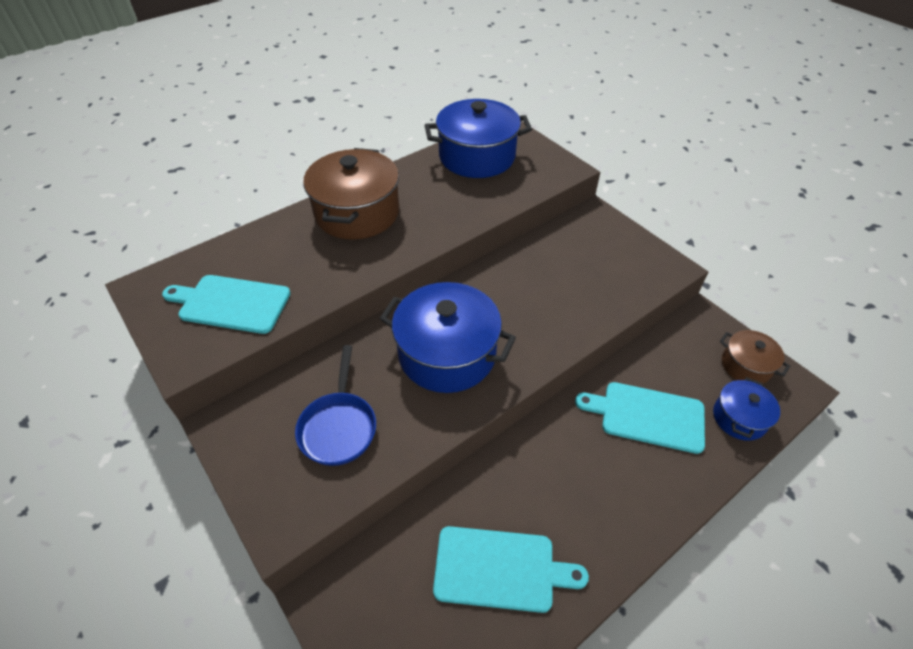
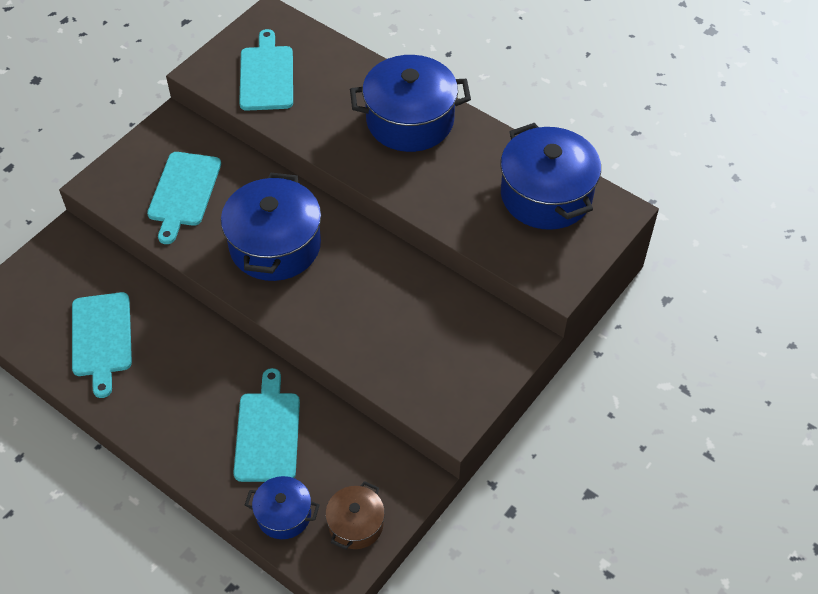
camera: 75 degrees right, 5 degrees up
(339, 427) = (183, 192): blue pan -> turquoise cutting board
(357, 213) = (410, 120): brown pot -> blue pot

